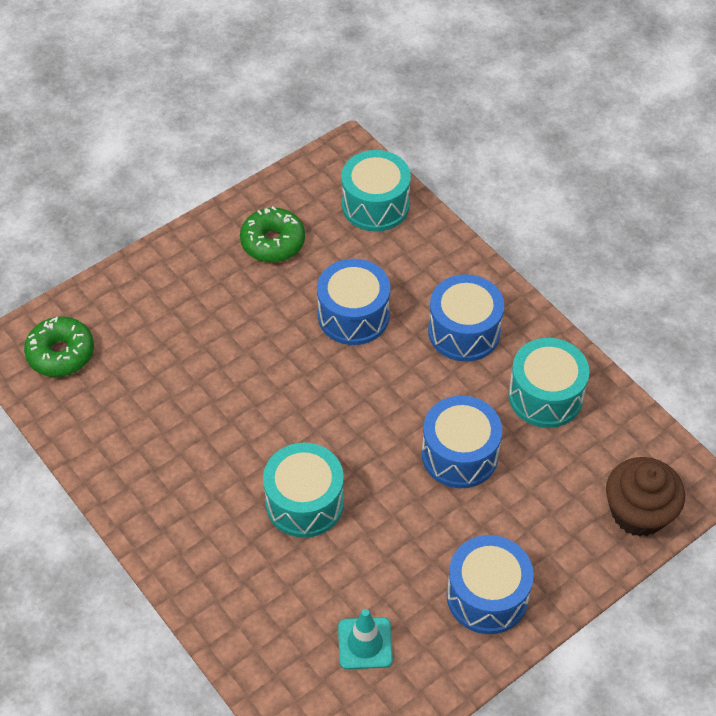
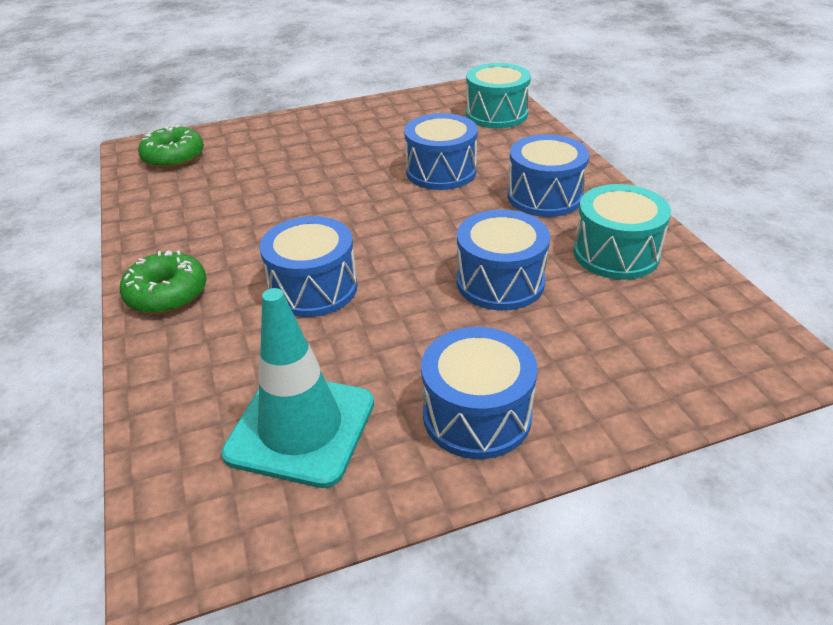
camera: 20 degrees right, 15 degrees down
(273, 242) = (395, 122): green donut -> green donut (167, 294)
(304, 502) = (313, 288): turquoise drum -> blue drum
(365, 643) = (301, 428): turquoise traffic cone -> turquoise traffic cone, size x1.78
(638, 512) = (706, 373): brown cupcake -> none

